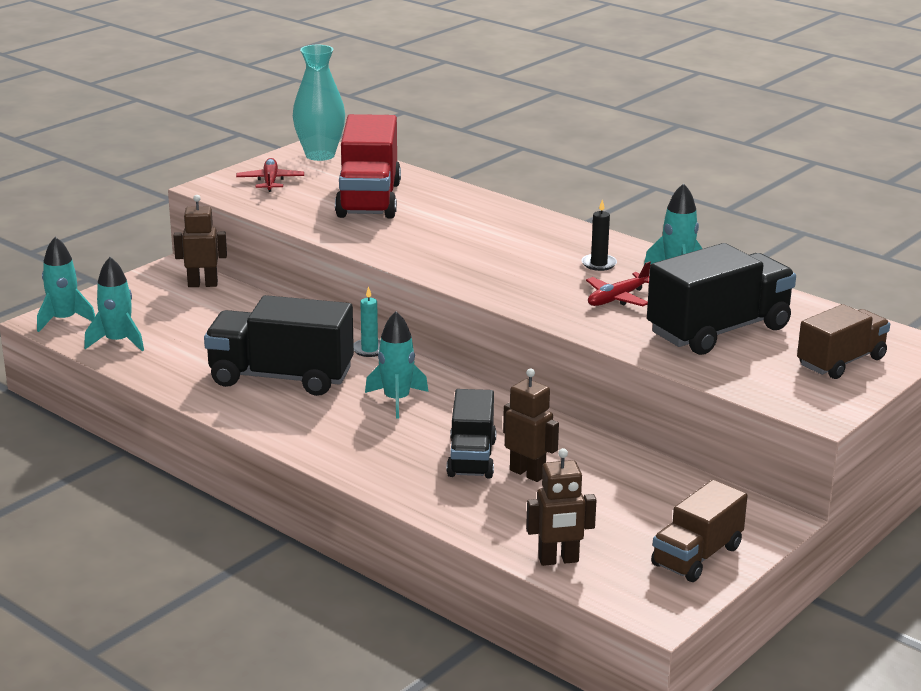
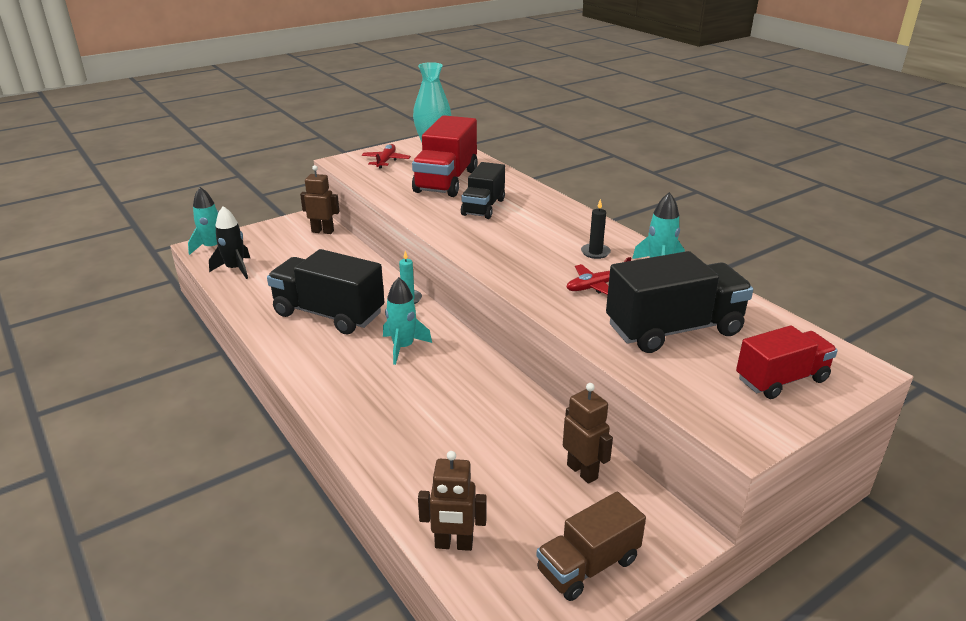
camera: 15 degrees right, 5 degrees up
(118, 342) = (235, 269): turquoise rocket -> black rocket
(471, 458) = (433, 413): black truck -> black truck (483, 207)
(527, 473) = (472, 437): brown robot -> brown robot (582, 471)
(841, 362) = (781, 380): brown truck -> red truck

